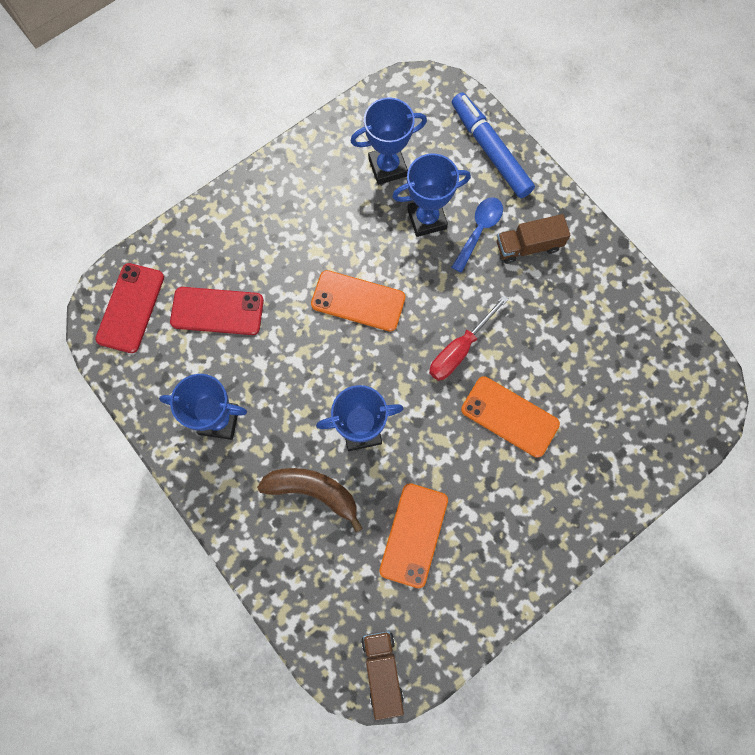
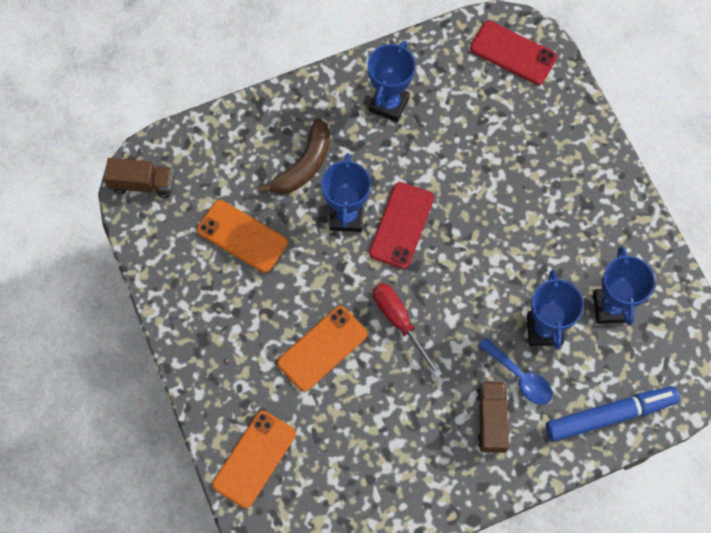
camera: 105 degrees right, 5 degrees down
(217, 311) = (492, 122): red phone -> red phone (401, 225)
(358, 301) = (472, 244): orange phone -> orange phone (254, 459)

